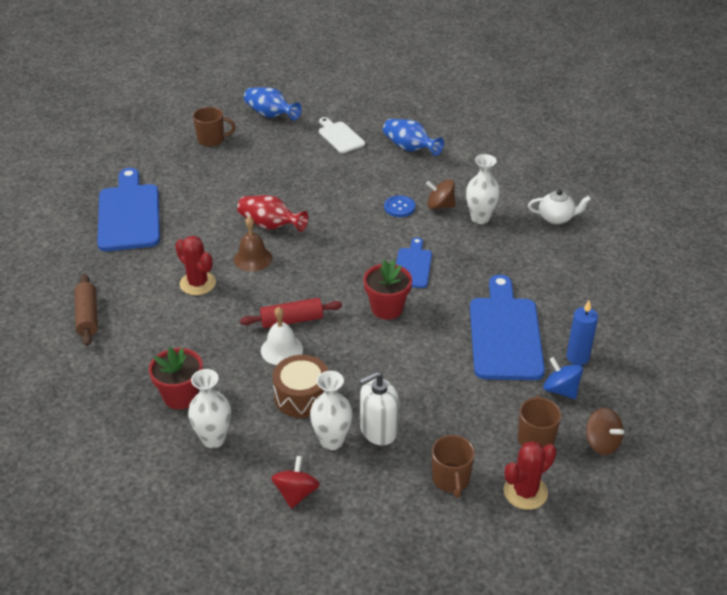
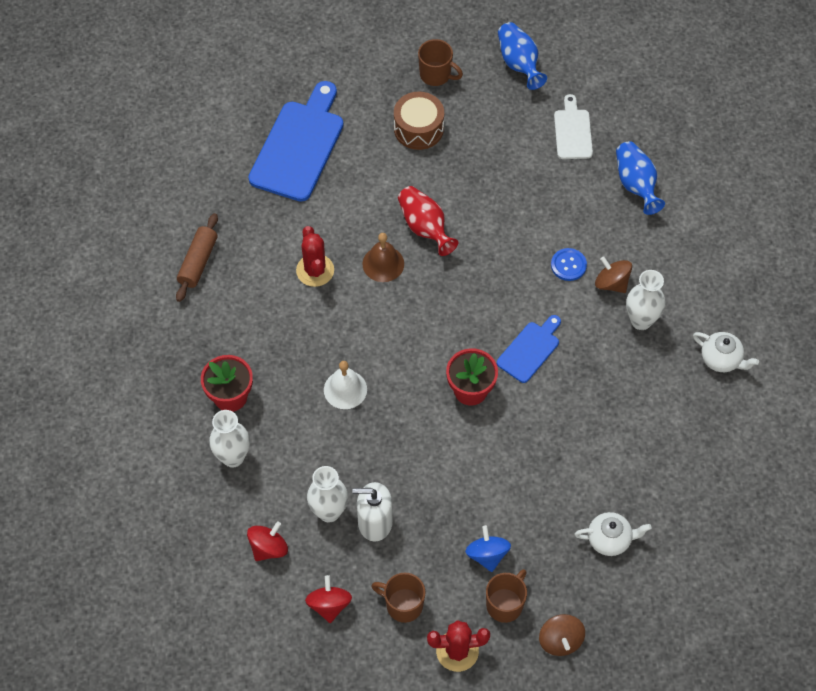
camera: 30 degrees right, 20 degrees up
(292, 320) = (374, 359): red rolling pin -> none
(302, 396) = (332, 451): brown drum -> brown drum (418, 129)
(385, 511) = (329, 605): none -> red spinning top
(451, 480) = (403, 605): brown mug -> brown mug turned 90 degrees clockwise
(505, 334) = (561, 477): blue cutting board -> none
(560, 390) = (566, 566): blue spinning top -> blue spinning top (487, 555)
(577, 357) = (610, 539): blue candle -> white teapot

